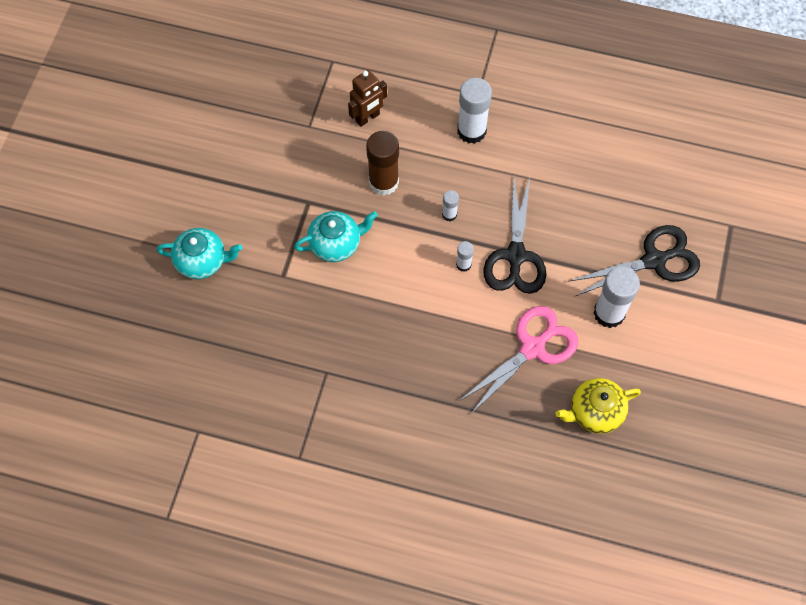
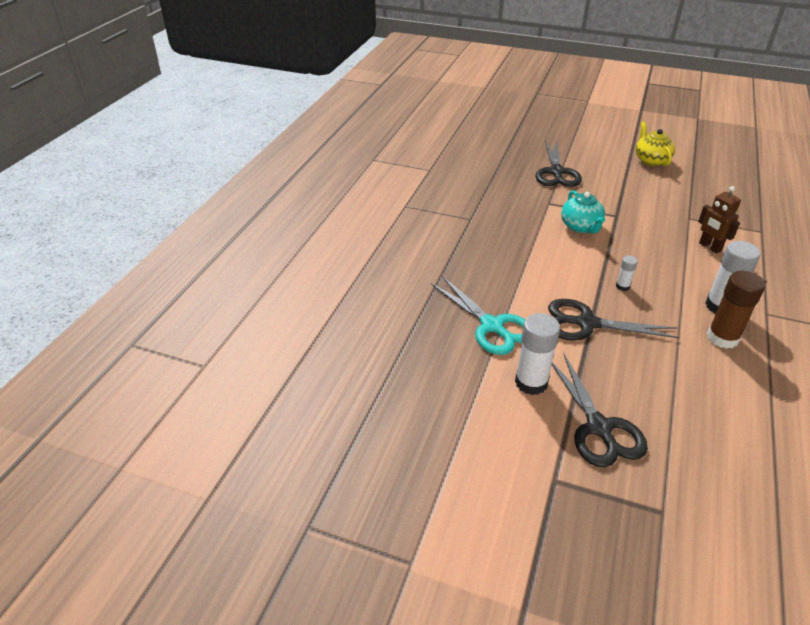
camera: 95 degrees right, 25 degrees down
(202, 261) = (556, 172): turquoise teapot -> black scissors
(383, 182) = (646, 252): brown glue stick -> brown glue stick (722, 338)
(463, 264) = (572, 291): white glue stick -> none
(532, 348) = (491, 326): pink scissors -> turquoise scissors
(595, 412) = (426, 360): yellow teapot -> yellow teapot (651, 160)

